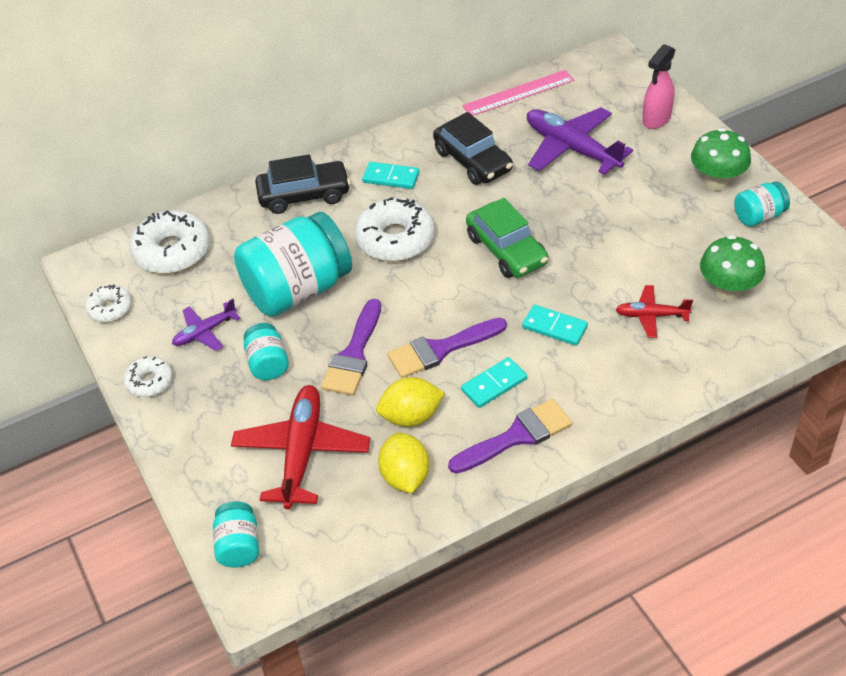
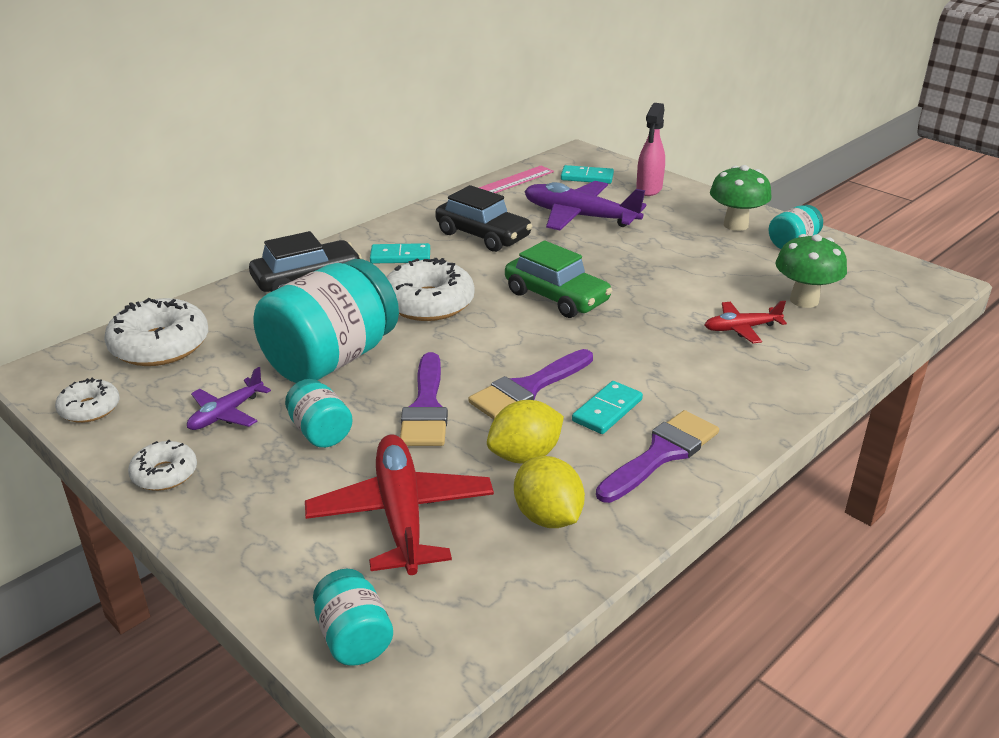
camera: 20 degrees left, 15 degrees down
(554, 327) = (645, 351): turquoise domino -> turquoise domino (587, 177)

